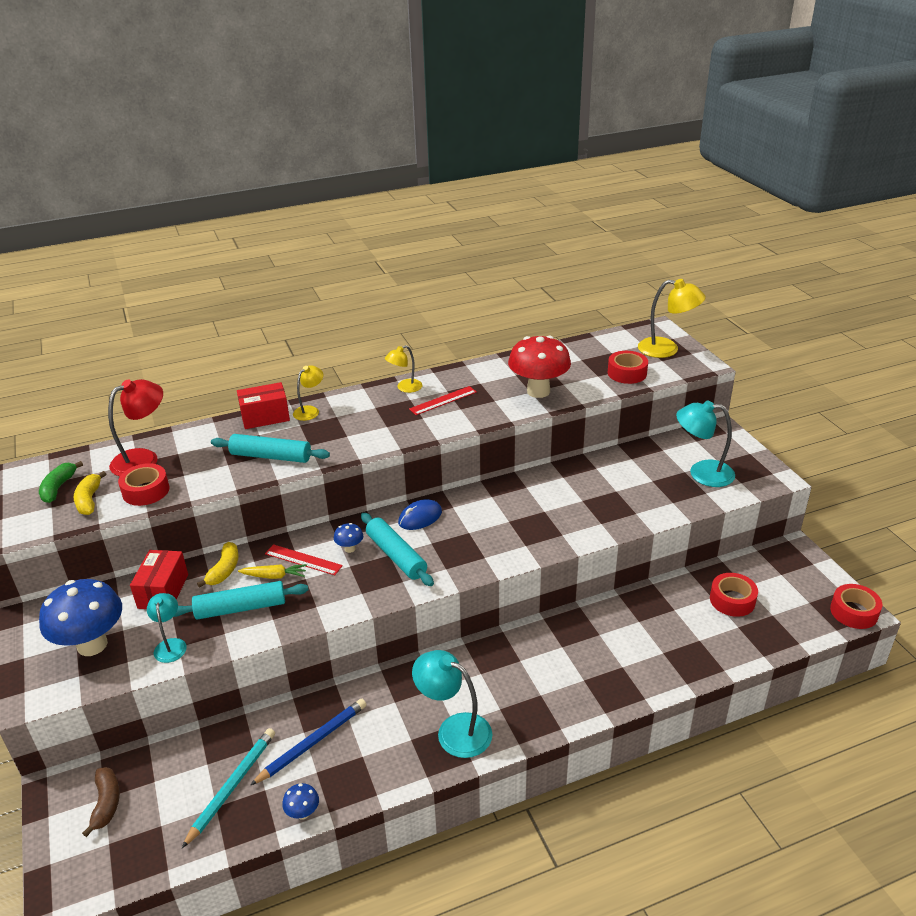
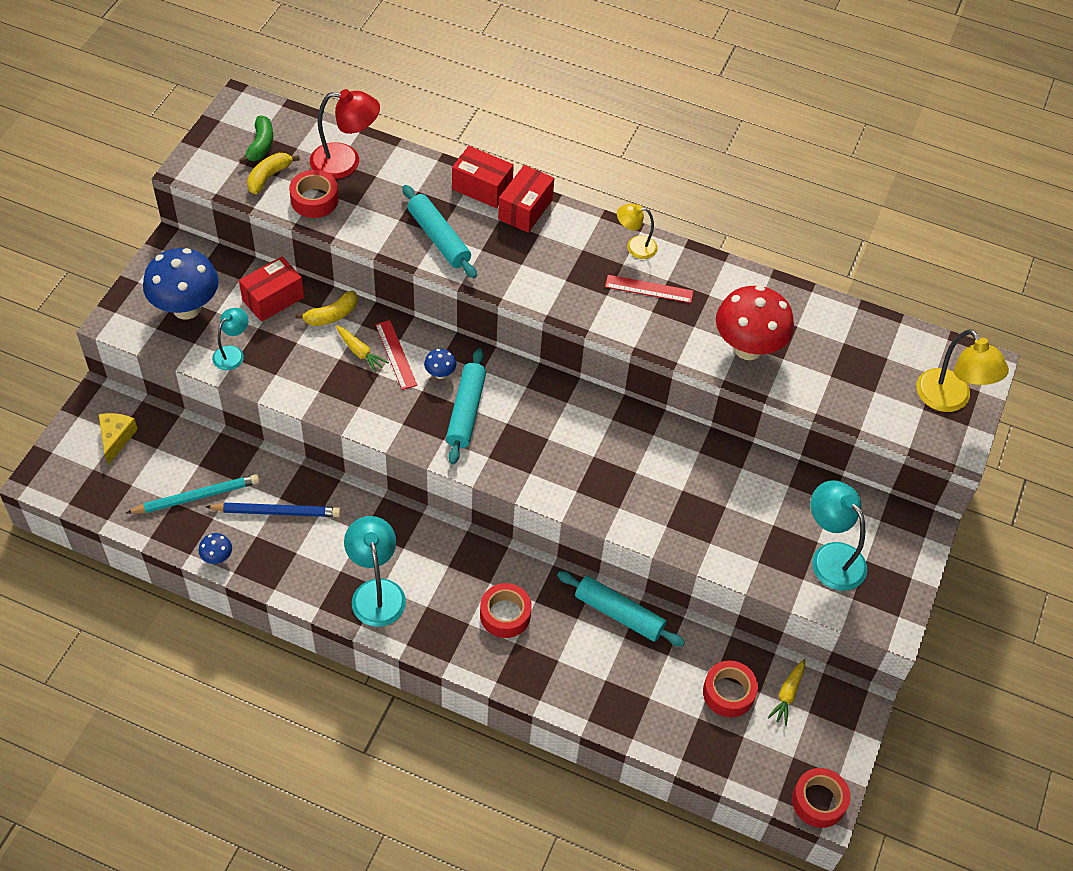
camera: 40 degrees right, 20 degrees up
(58, 488) = (260, 145): green banana -> green banana turned 135 degrees clockwise
(106, 803) = (116, 438): brown banana -> yellow cheese
(241, 608) = (308, 361): turquoise rolling pin -> turquoise rolling pin (619, 614)
(310, 410) = (525, 209): yellow lamp -> red box
(420, 517) = (528, 390): blue mouse -> none
(627, 373) = (863, 396): red tape -> red tape (505, 615)
(759, 575) = (787, 694): none -> yellow carrot

